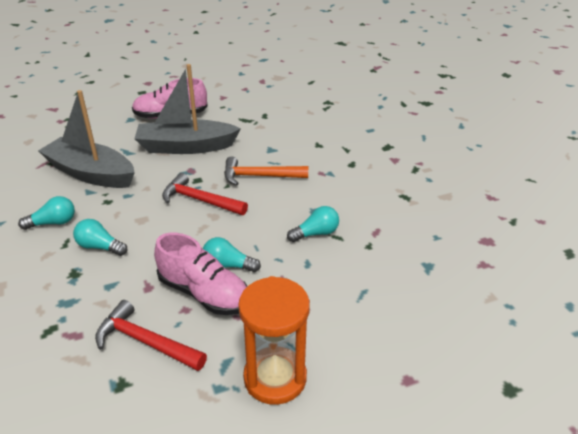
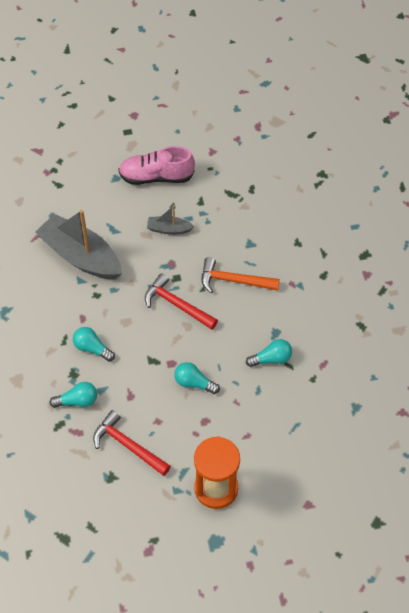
camera: 10 degrees right, 20 degrees up
(53, 223) = (52, 315): turquoise light bulb -> turquoise light bulb (77, 401)
(186, 147) = (169, 229): grey boat -> grey boat, size x0.48
(204, 293) = (173, 408): pink shoe -> none

